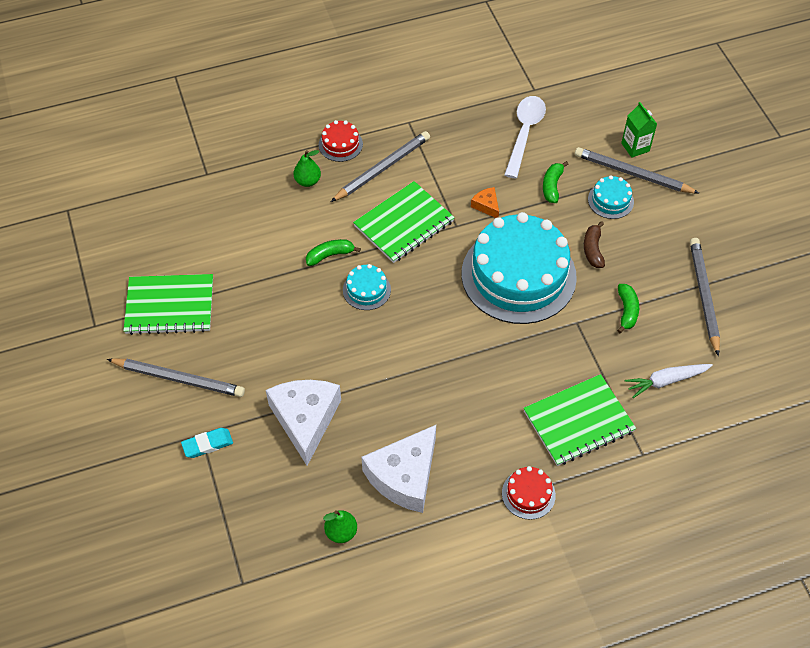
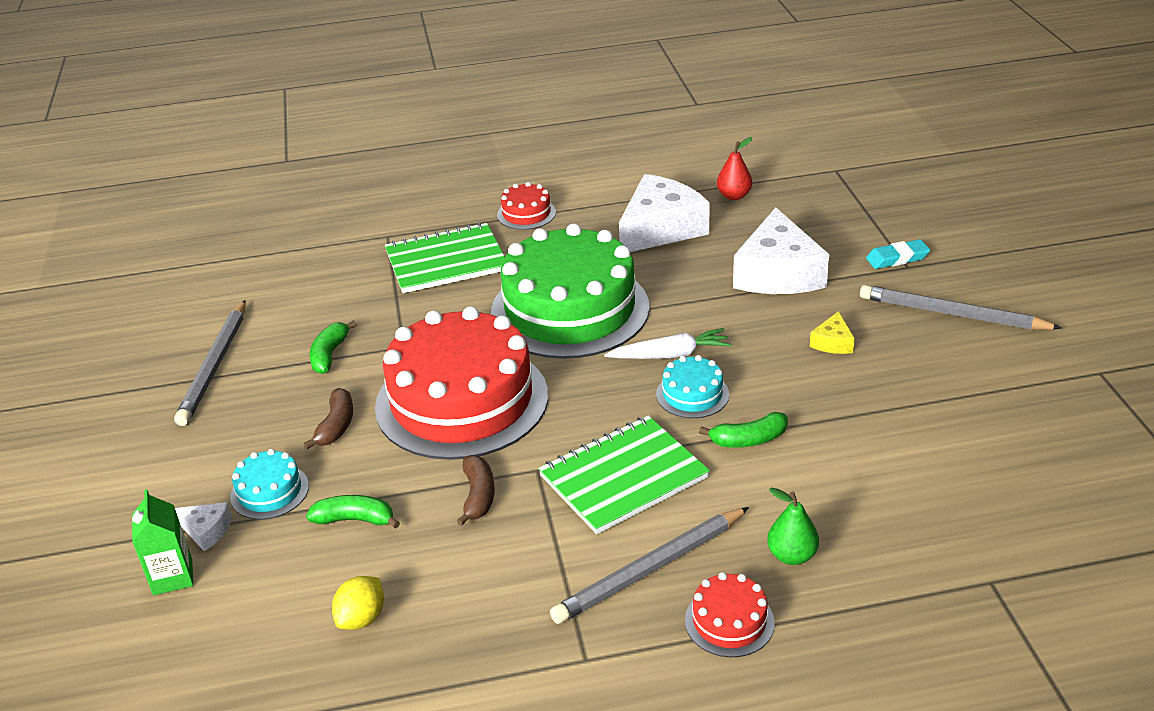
camera: 170 degrees left, 20 degrees down
(170, 306) = (993, 390): green notebook -> none
(269, 343) = (832, 343): none -> yellow cheese
(341, 532) = (734, 196): green pear -> red pear
(464, 368) = (570, 309): none -> green cake
(486, 205) = (478, 496): orange cheese -> brown banana
(518, 275) = (461, 400): turquoise cake -> red cake
(524, 133) = (362, 618): white spoon -> yellow lemon
(552, 186) = (355, 519): green banana -> green banana turned 105 degrees counterclockwise
(633, 174) = (207, 531): grey pencil -> white cheese
(666, 381) = (323, 289): white carrot -> white carrot (670, 355)

